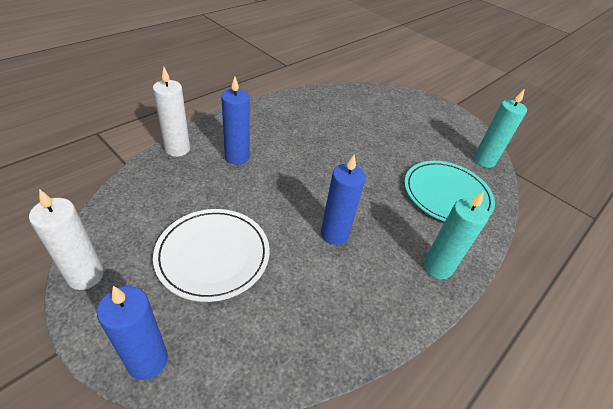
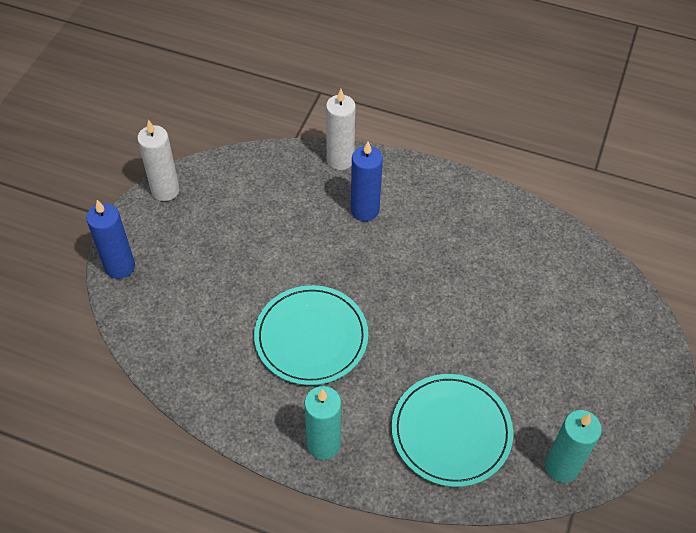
camera: 70 degrees right, 10 degrees up
(213, 255) = (229, 256): white plate -> none
(334, 234) = (311, 337): blue candle -> turquoise plate

